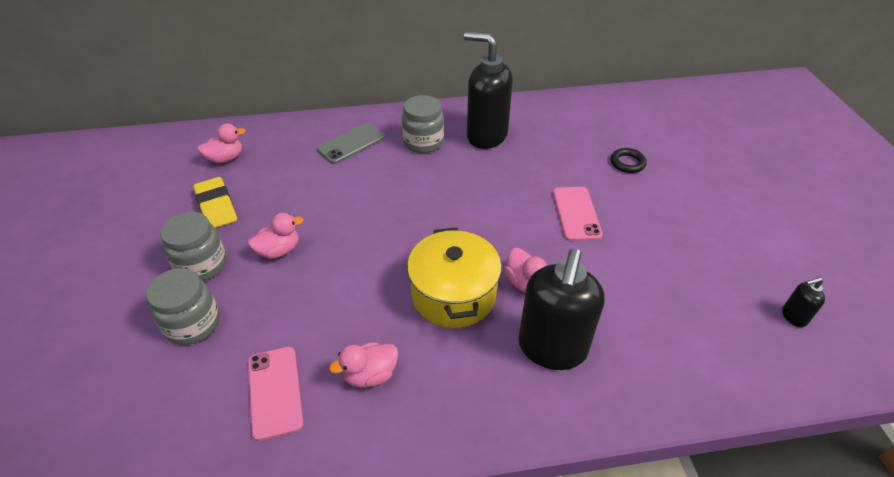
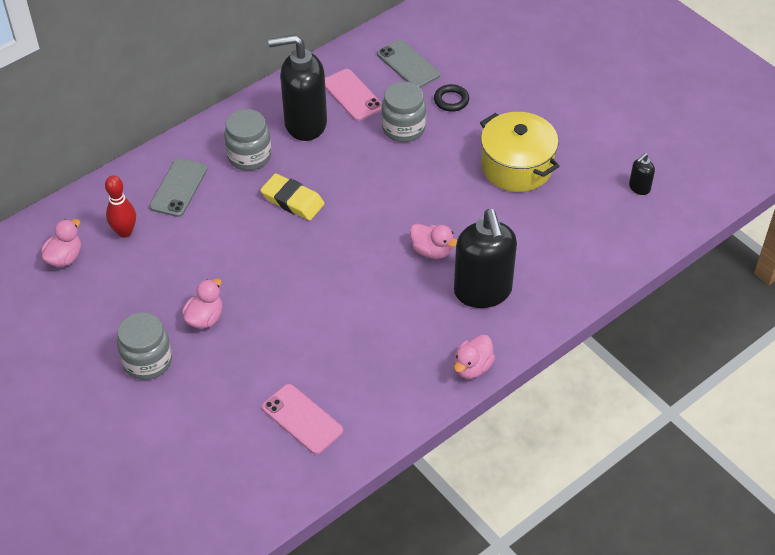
camera: 30 degrees left, 5 degrees up
(193, 324) = (189, 407): grey jar -> grey jar (403, 128)
(216, 206) = (106, 307): yellow eraser -> yellow eraser (292, 200)
(284, 158) = (125, 232): none -> red bowling pin
(370, 375) = (363, 374): pink duck -> pink duck (472, 367)
(453, 294) = (382, 286): yellow pot -> yellow pot (517, 166)
(576, 213) = (436, 171): pink phone -> pink phone (352, 95)
(605, 124) = (408, 64): none -> grey phone

